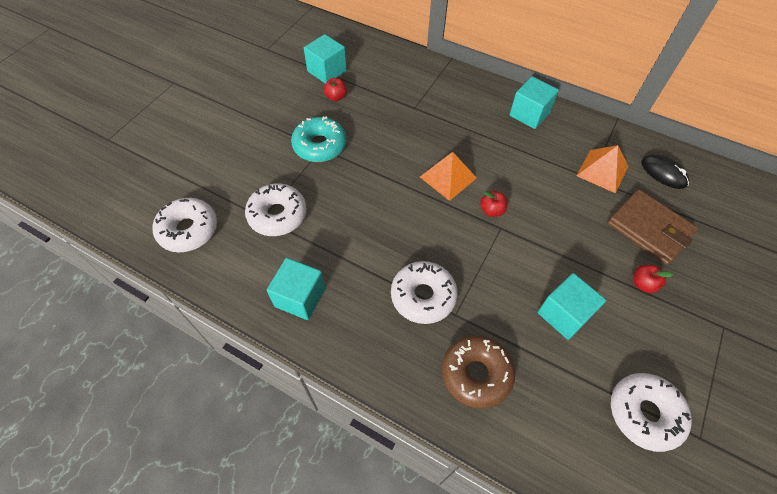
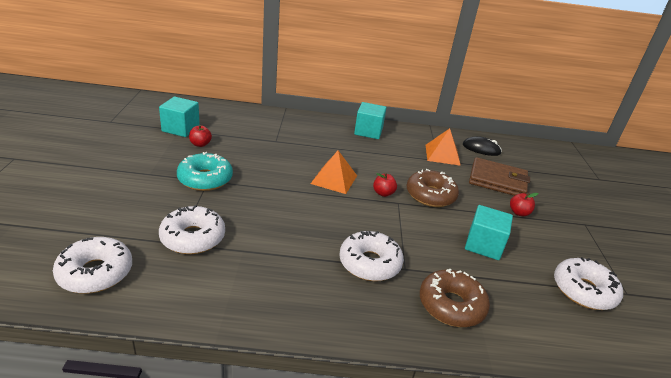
camera: 30 degrees left, 25 degrees down
(300, 297) = (256, 296): turquoise cube -> none
(546, 228) = (430, 195): none -> brown donut

